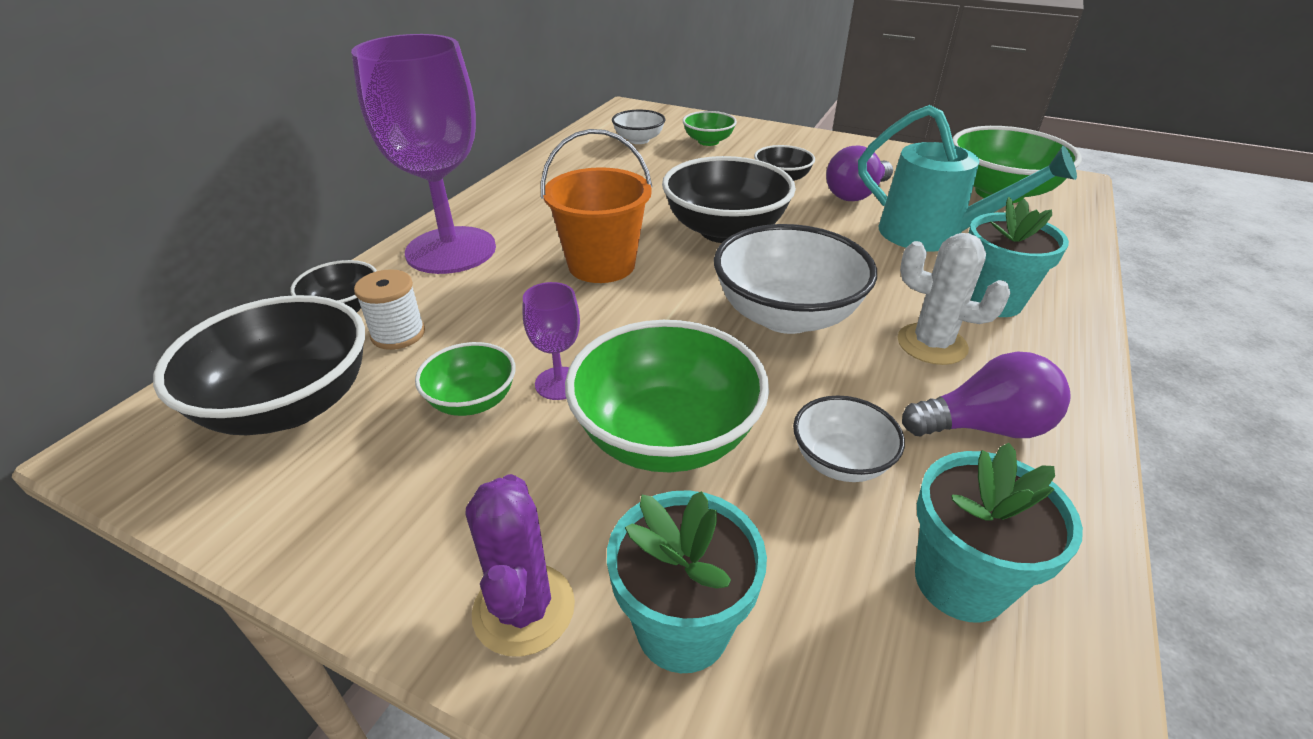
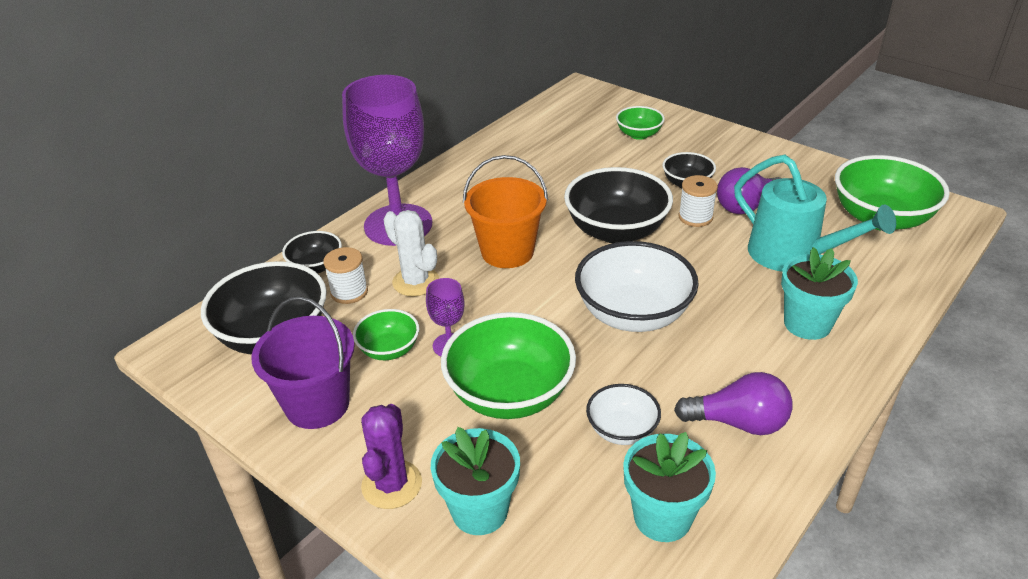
camera: 15 degrees right, 0 degrees up
(373, 497) = (317, 404): none -> purple bucket
(638, 140) = (577, 127): white bowl -> none
(807, 209) = (695, 217): none -> white spool
(932, 344) = (735, 354): white cactus -> white cactus (416, 282)

